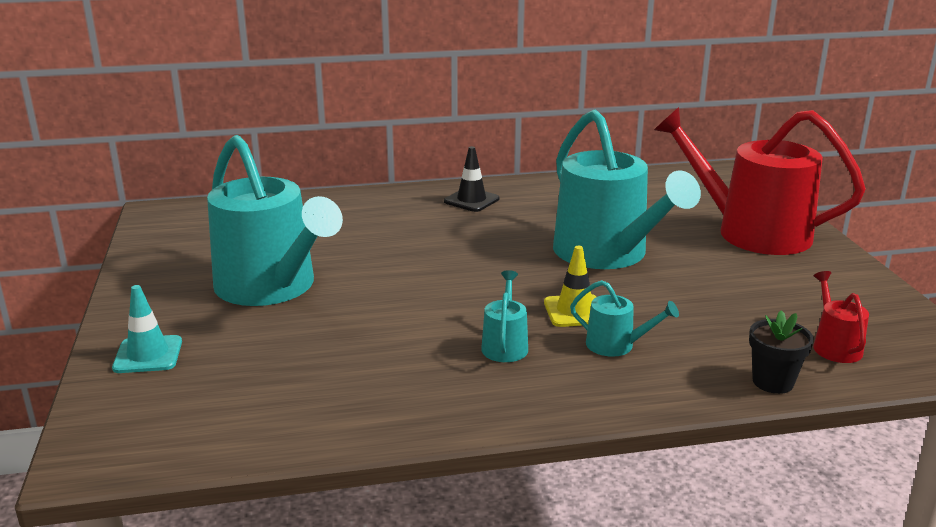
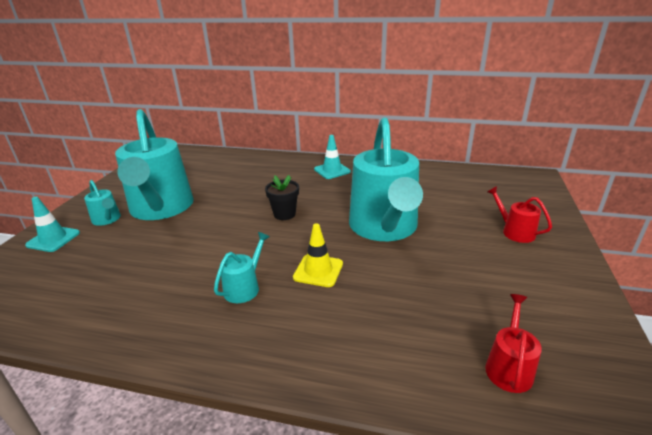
camera: 25 degrees right, 5 degrees up
(471, 200) = (332, 170): black traffic cone -> turquoise traffic cone
(616, 345) = (320, 310): turquoise watering can -> turquoise watering can (107, 219)
(752, 232) = (515, 232): red watering can -> red watering can, size x0.42
(773, 382) = (418, 390): black flower pot -> black flower pot (284, 214)

